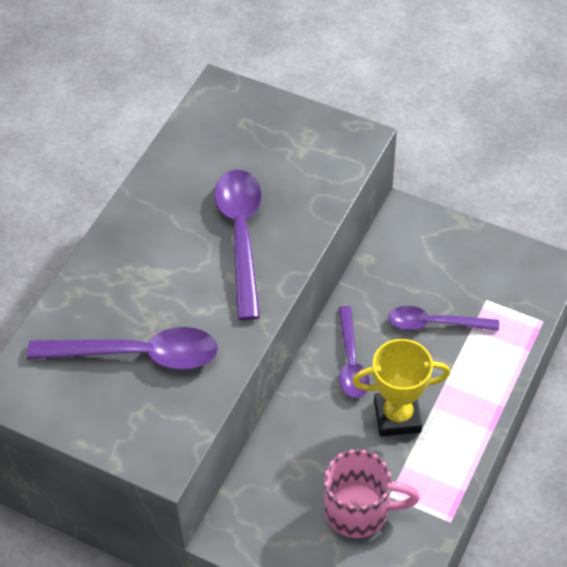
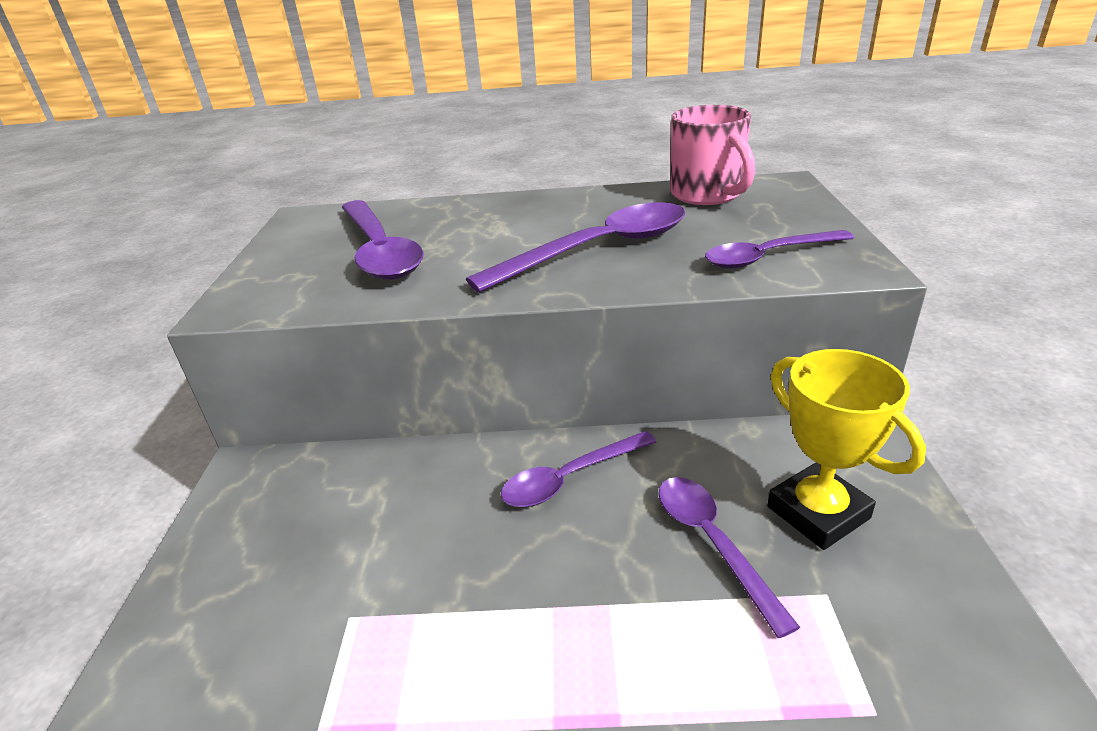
camera: 65 degrees right, 20 degrees down
(318, 166) = (768, 257): none -> purple spoon
(359, 511) = (308, 589): pink mug -> pink mug (707, 195)
(397, 416) = (505, 567): yellow trophy -> yellow trophy (818, 512)

